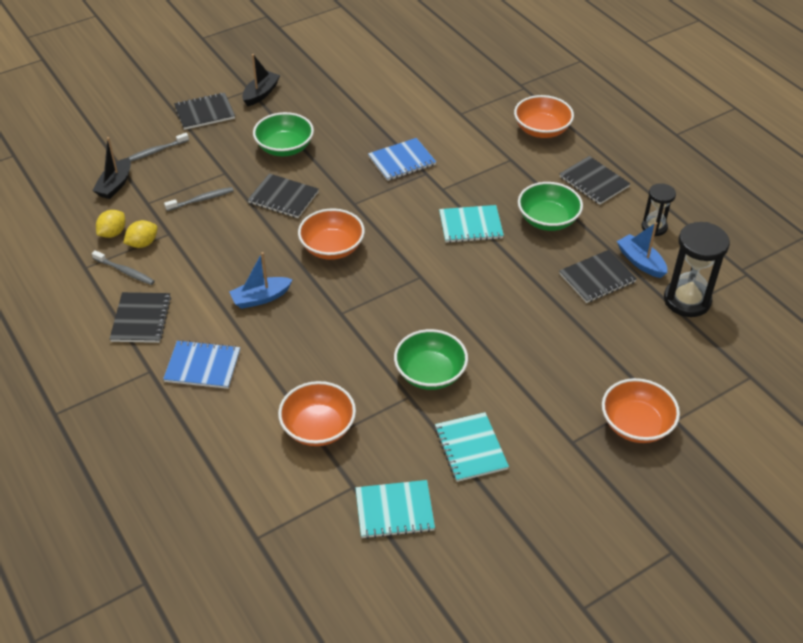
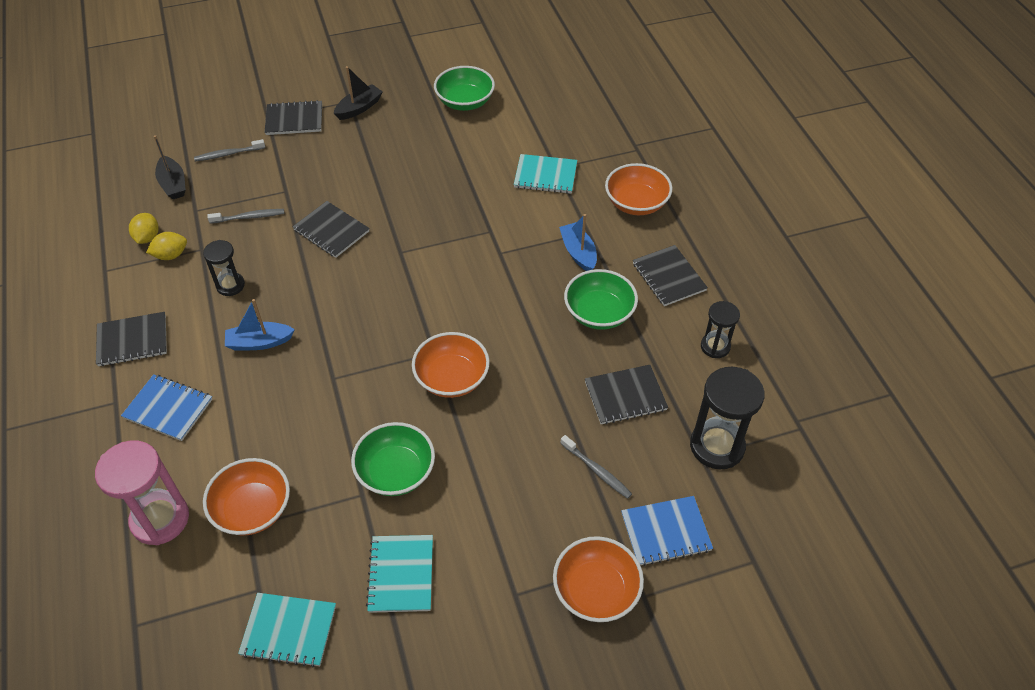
camera: 15 degrees right, 5 degrees up
(113, 233) = (147, 237): yellow lemon -> yellow lemon turned 45 degrees counterclockwise
(115, 185) = (173, 184): black boat -> black boat turned 60 degrees counterclockwise
(125, 271) = (140, 283): grey toothbrush -> grey toothbrush (597, 470)
(141, 319) = (132, 341): black notebook -> black notebook turned 60 degrees clockwise
(211, 258) = (230, 285): none -> black hourglass
(238, 453) = (160, 519): none -> pink hourglass
(285, 148) = (357, 174): green bowl -> green bowl (465, 102)
(332, 248) = (356, 299): orange bowl -> orange bowl (452, 378)
(402, 161) = (471, 212): blue notebook -> blue notebook (666, 532)
(470, 226) = (512, 303): turquoise notebook -> turquoise notebook (545, 176)
(640, 262) = (682, 386): blue boat -> blue boat (578, 253)

